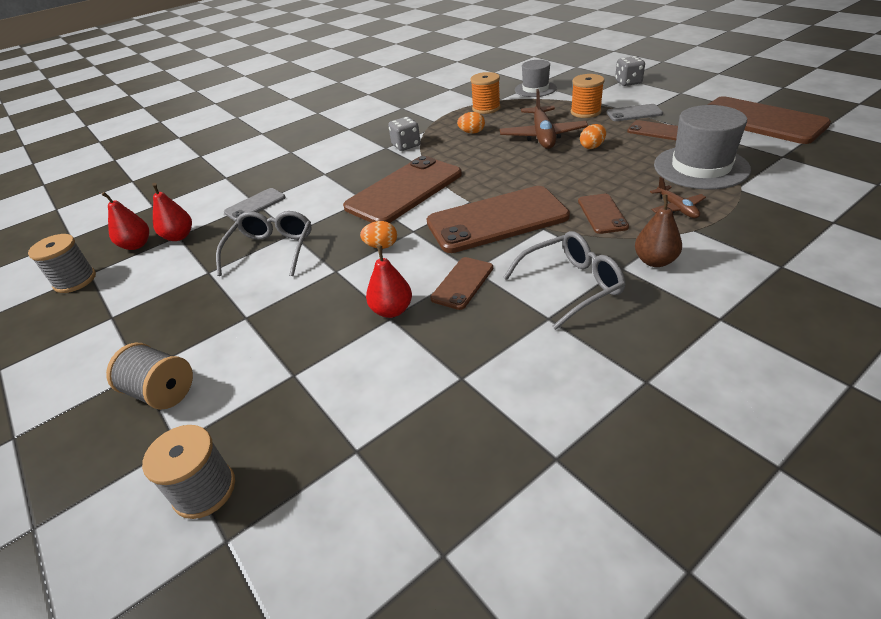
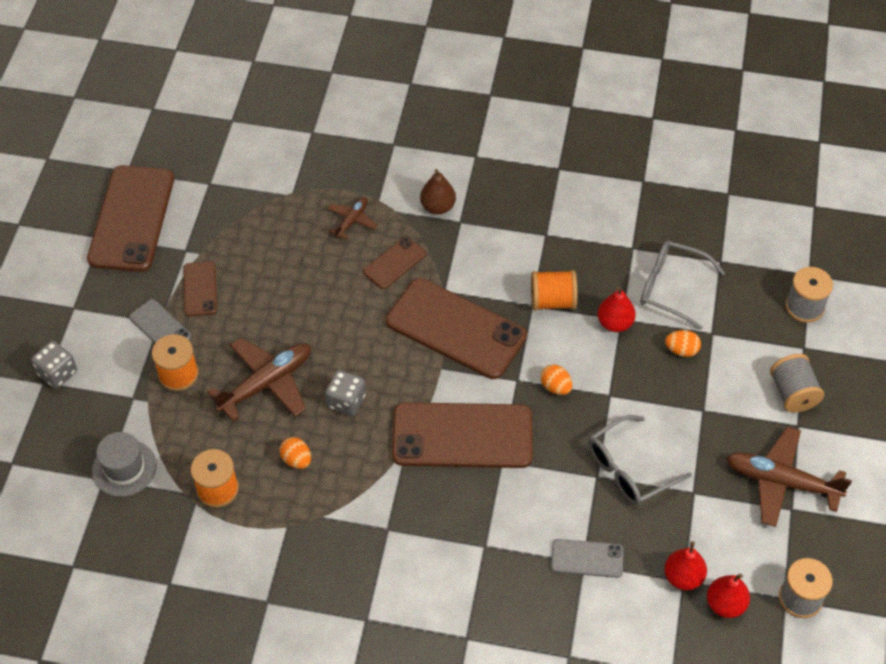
camera: 135 degrees left, 15 degrees up
(132, 325) = (781, 482): none -> brown plane
(406, 145) = (369, 509): grey dice -> grey dice (346, 401)
(462, 283) = (552, 301): brown phone -> orange spool
(571, 285) = (503, 239): grey glasses -> grey glasses (672, 288)
(592, 147) = (269, 327): orange egg -> orange egg (681, 350)
(701, 167) = (266, 229): grey hat -> none

